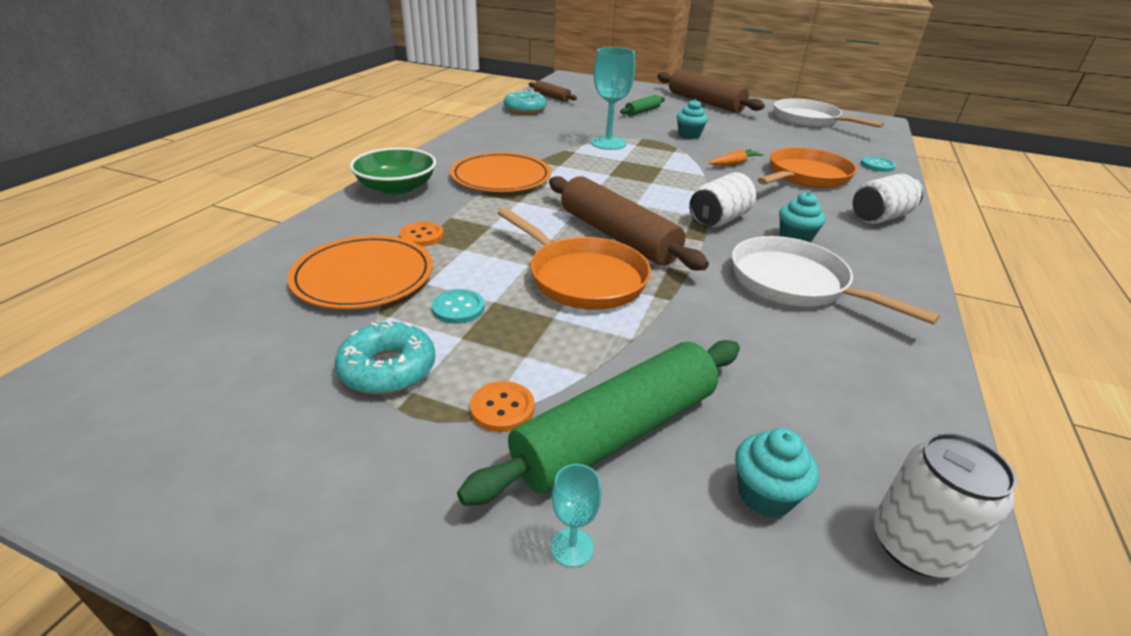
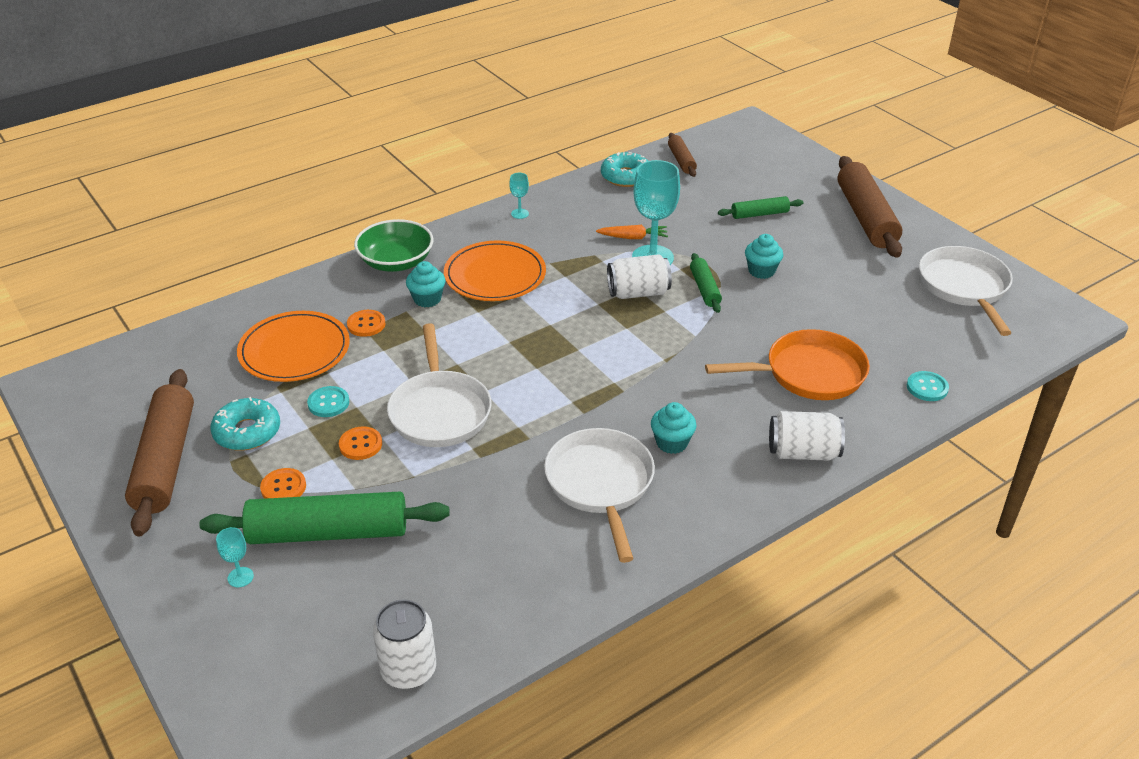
camera: 35 degrees right, 5 degrees up
(471, 140) = (520, 213): none -> turquoise goblet
(540, 332) = (360, 444): none -> orange button
(582, 277) = (439, 410): orange pan -> white pan
(617, 236) = (515, 380): brown rolling pin -> brown rolling pin (165, 461)
(669, 151) = (704, 289): none -> green rolling pin
(719, 219) = (631, 395): white can -> white can (638, 293)
(734, 163) = (752, 330): orange carrot -> orange carrot (633, 237)
(765, 495) = (365, 605): turquoise cupcake -> turquoise cupcake (427, 299)

